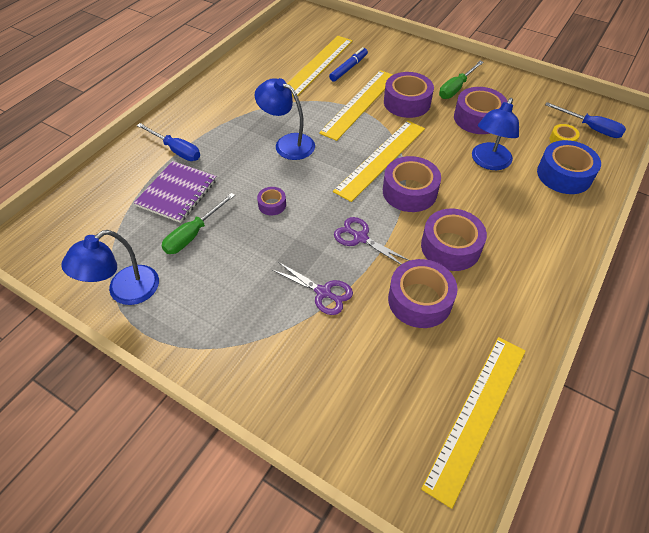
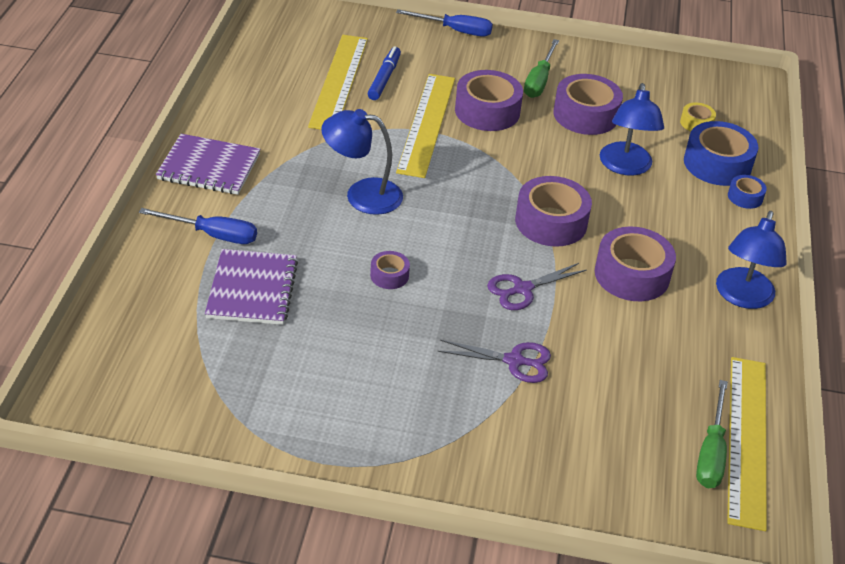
camera: 25 degrees left, 10 degrees down
(125, 291) = (265, 423): blue lamp -> blue lamp (742, 297)
(193, 234) = (309, 334): green screwdriver -> green screwdriver (711, 452)
(202, 105) = (209, 167): none -> purple notebook
(360, 238) = (522, 289): purple scissors -> purple scissors turned 45 degrees counterclockwise
(381, 159) = (494, 189): yellow ruler -> none
(420, 300) = (628, 341): purple tape -> none
(575, 206) = (745, 197): none -> blue tape
(590, 128) = (721, 102): blue screwdriver -> blue screwdriver (455, 31)

